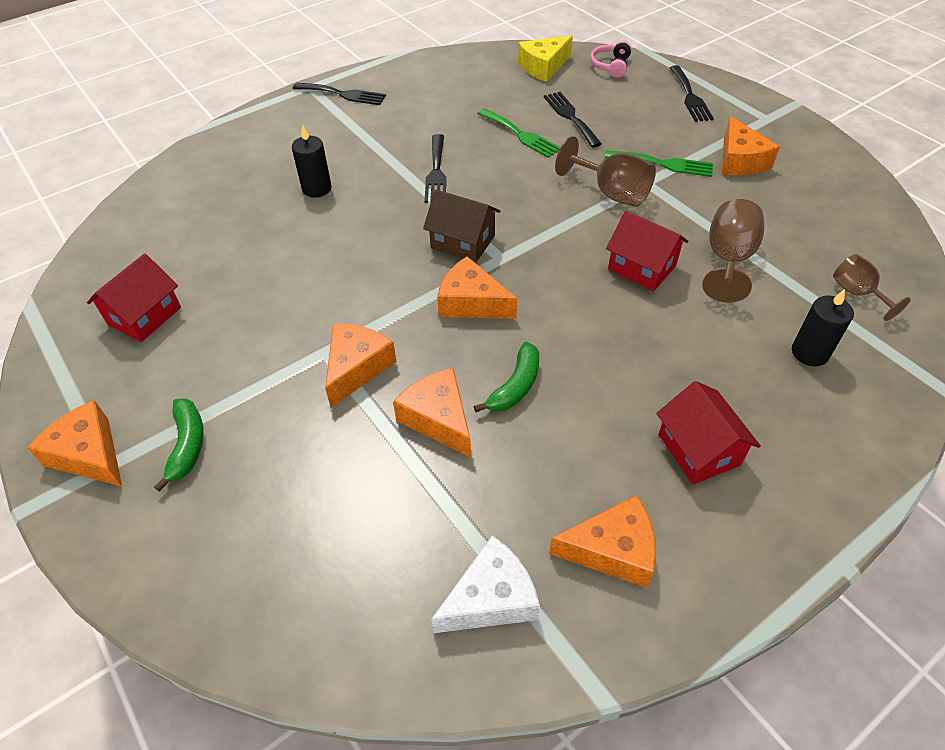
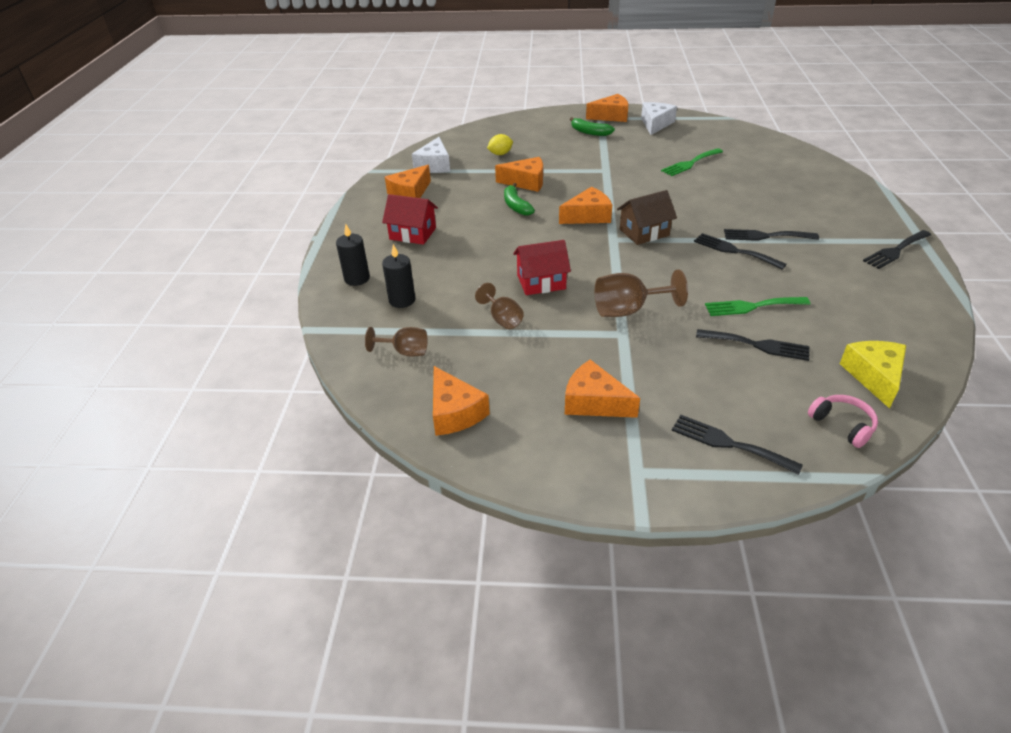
camera: 130 degrees right, 10 degrees down
(101, 376) = (655, 124): none -> white cheese
(144, 316) = (688, 138): red house -> none
(317, 188) = (759, 204): black candle -> black candle (357, 278)
(356, 368) = (584, 174): orange cheese -> orange cheese (454, 412)
(367, 522) = (500, 154): none -> yellow lemon
(386, 164) = (765, 236): none -> black fork
(664, 164) = (635, 356): green fork -> green fork (690, 163)
(728, 259) = (502, 319): brown goblet -> brown goblet, size x0.64

